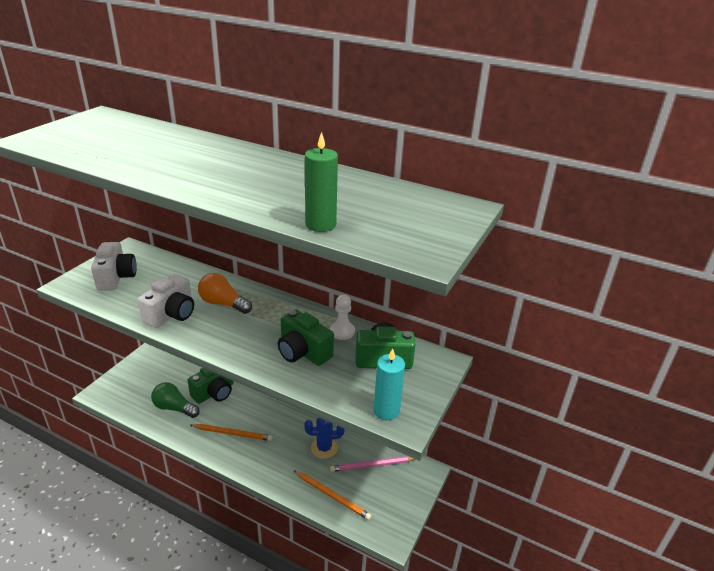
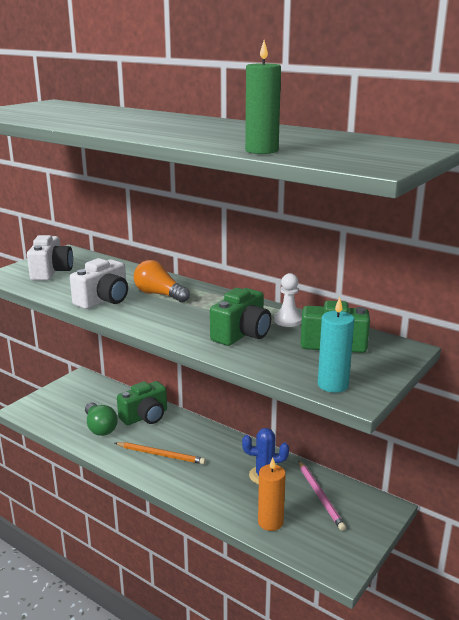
camera: 10 degrees right, 10 degrees down
(174, 408) = (100, 427): green light bulb -> green light bulb turned 150 degrees counterclockwise
(303, 352) = (242, 334): green camera -> green camera turned 105 degrees counterclockwise
(332, 496) = (270, 522): orange pencil -> orange candle
(372, 465) = (320, 496): pink pencil -> pink pencil turned 105 degrees counterclockwise

